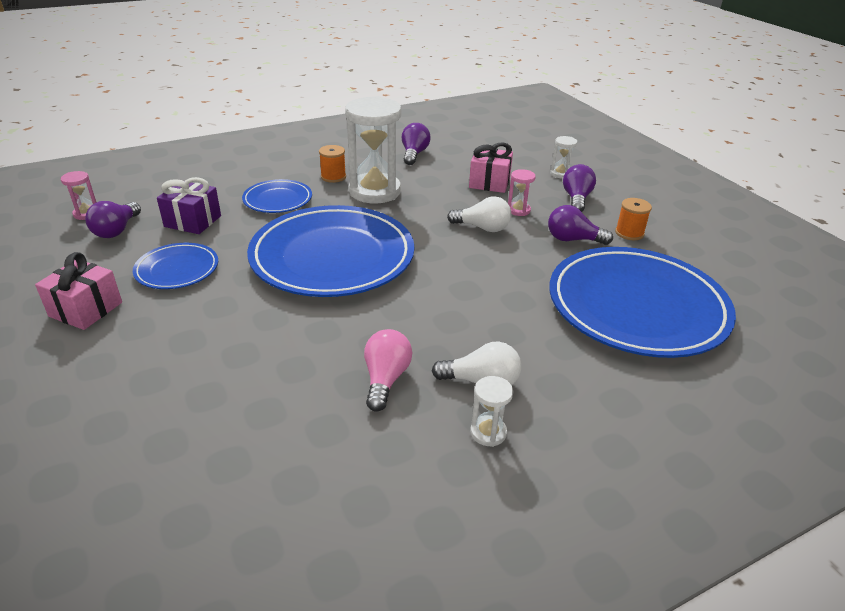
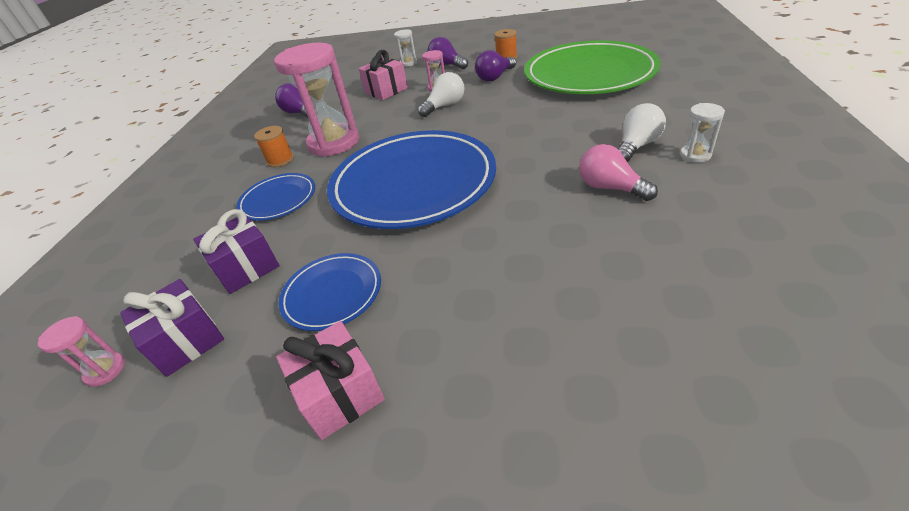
camera: 50 degrees left, 5 degrees up
(117, 230) = (186, 341): purple light bulb -> purple gift
(375, 191) = (334, 143): white hourglass -> pink hourglass
(636, 307) = (589, 74): blue plate -> green plate

